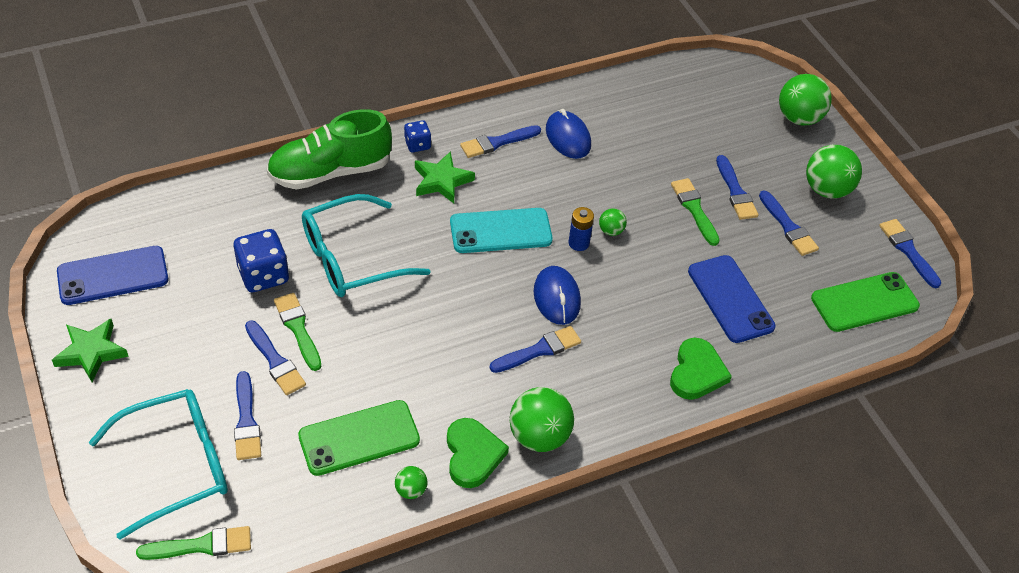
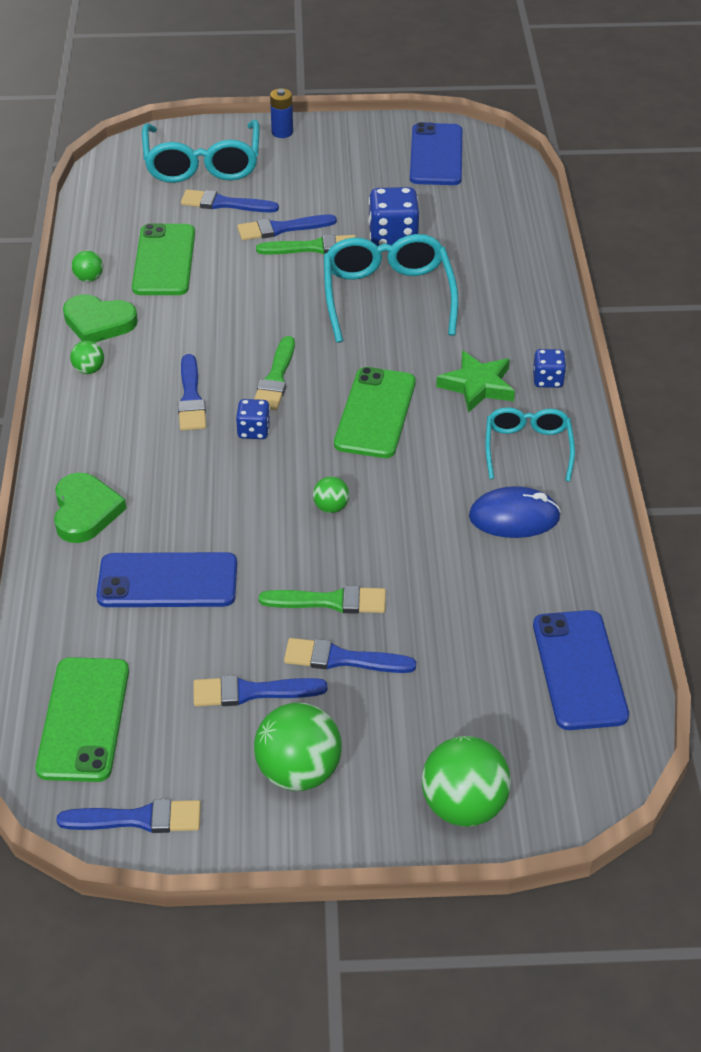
camera: 115 degrees right, 5 degrees down
(91, 352) = (350, 136): green star -> none
(201, 545) = (118, 166): green brush -> green brush (276, 378)
(330, 172) = (526, 305): green shoe -> none
(497, 142) = (527, 448): blue brush -> turquoise glasses
(500, 231) = (375, 413): turquoise phone -> green phone
(539, 436) = (89, 370): green ball -> green ball, size x0.49
(556, 297) = (254, 431): blue mouse -> blue dice
(578, 243) = (325, 472): blue battery -> blue battery (282, 132)
(676, 89) = (579, 670): none -> blue phone
(697, 372) = (85, 511): green heart -> green heart turned 135 degrees counterclockwise

